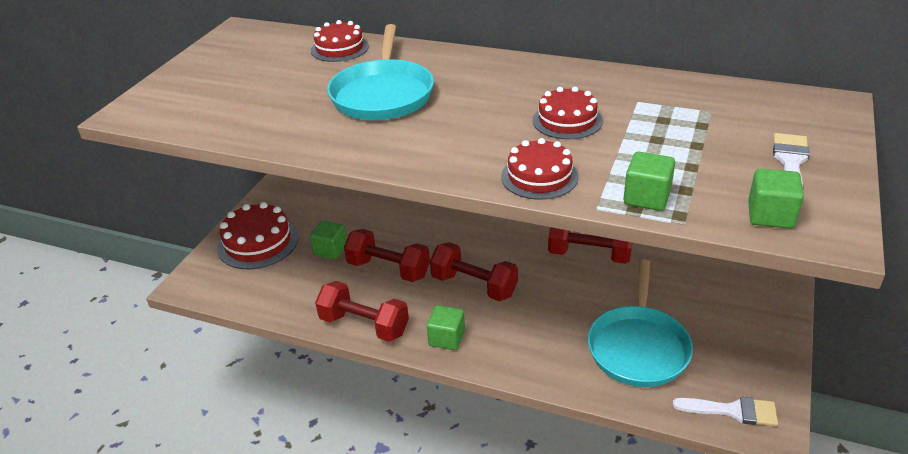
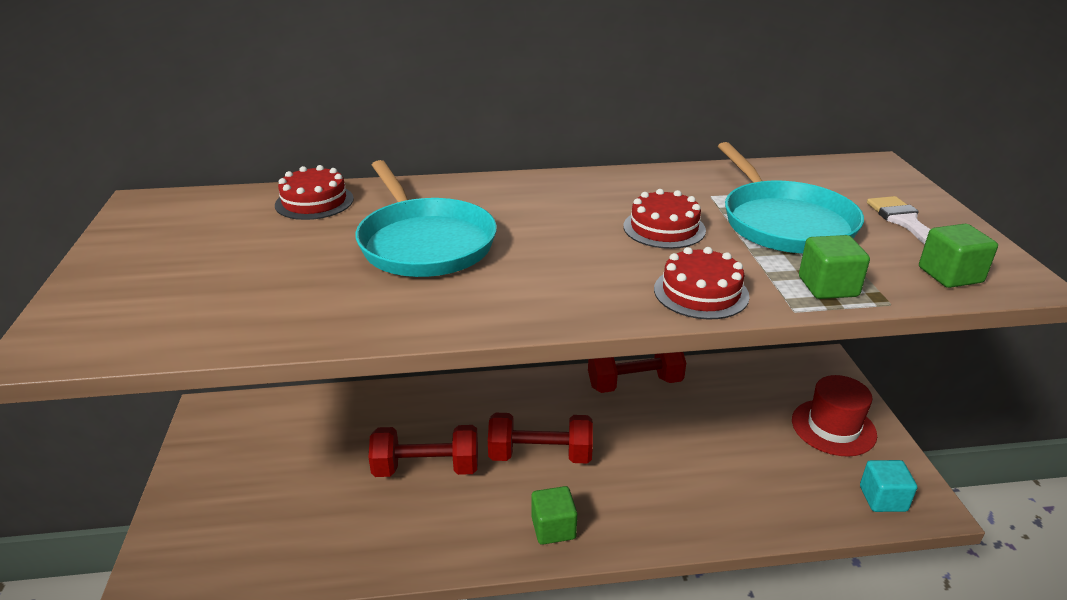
camera: 30 degrees left, 5 degrees down
(258, 242) = (226, 489): red cake -> none
(330, 250) = (335, 468): green cube -> none
(364, 325) = (443, 548): red dumbbell -> none
(638, 347) = (752, 465): turquoise pan -> turquoise pan (784, 222)
(733, 411) = (883, 499): white brush -> turquoise cube
(739, 342) = (833, 427): none -> red hat

